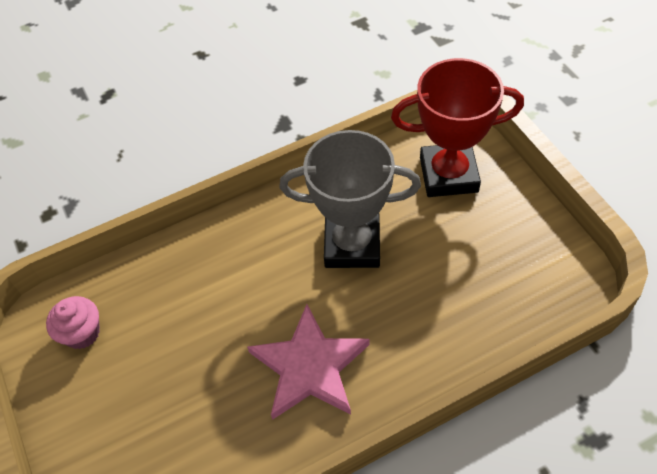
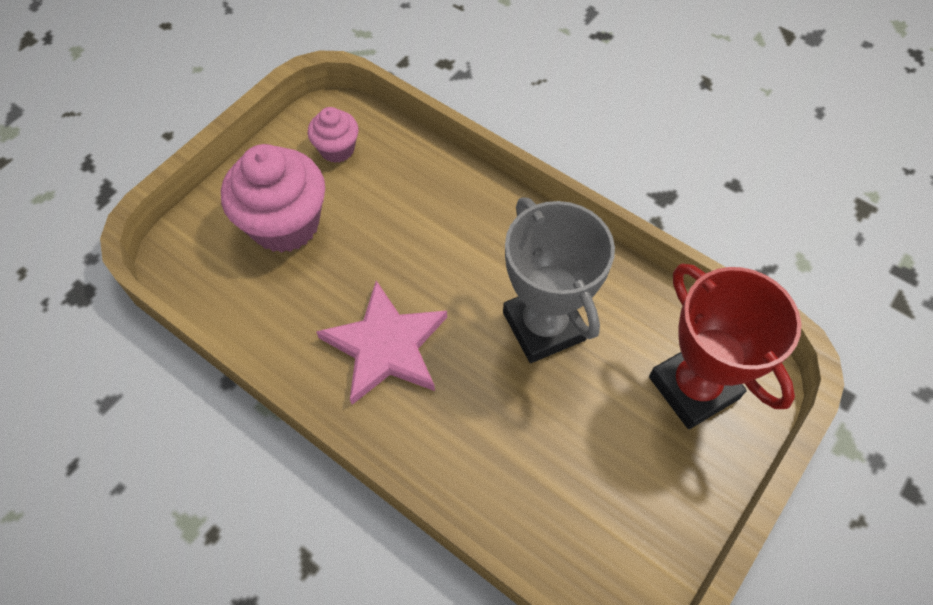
camera: 60 degrees right, 5 degrees up
(135, 408) = (285, 224): none -> pink cupcake

